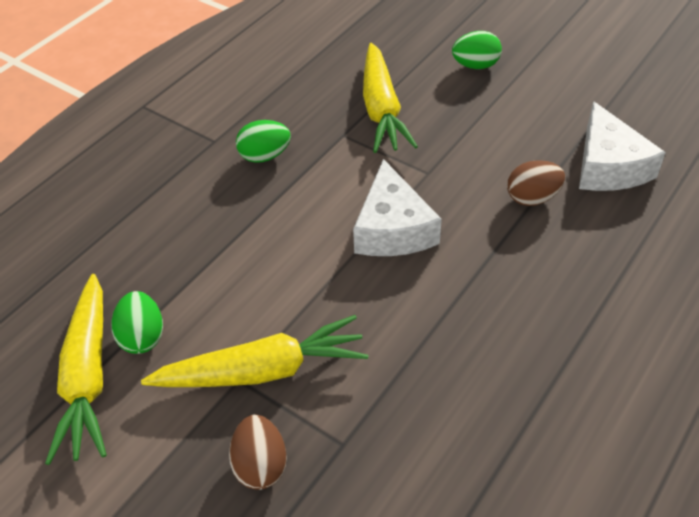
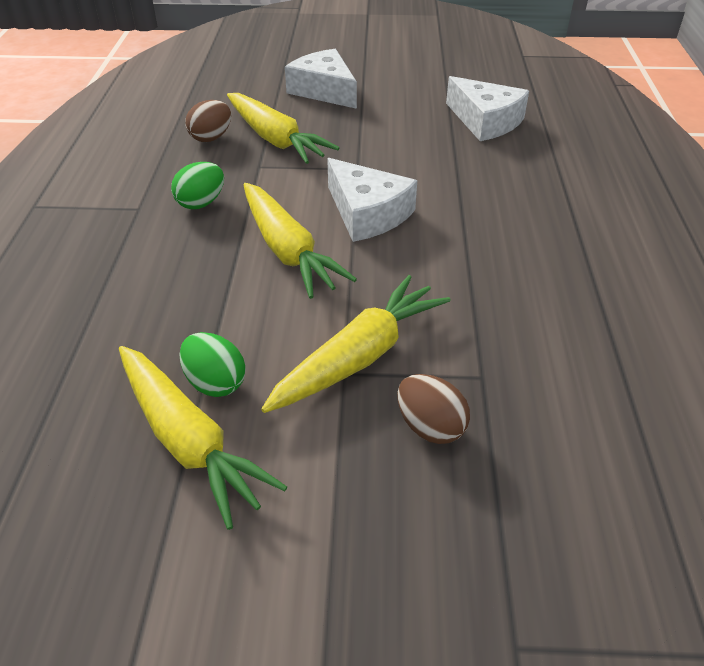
camera: 35 degrees left, 5 degrees down
(293, 237) = (287, 250): none -> yellow carrot
(475, 65) = (324, 90): green egg -> white cheese
(532, 198) = (453, 157): brown egg -> brown egg (211, 137)

